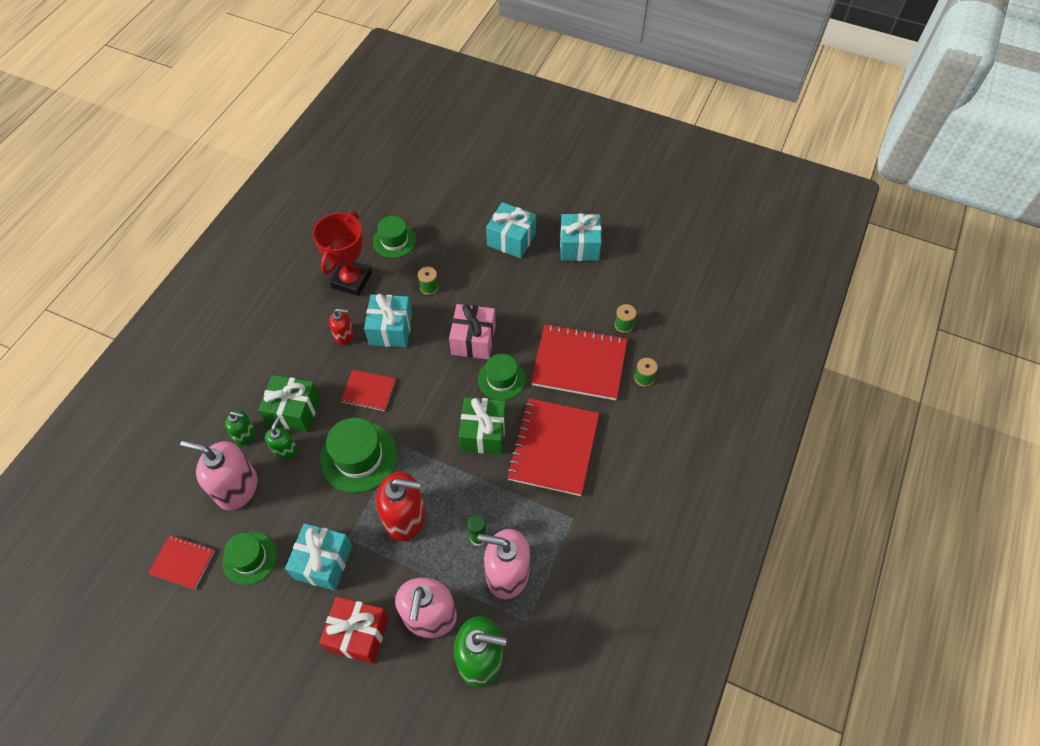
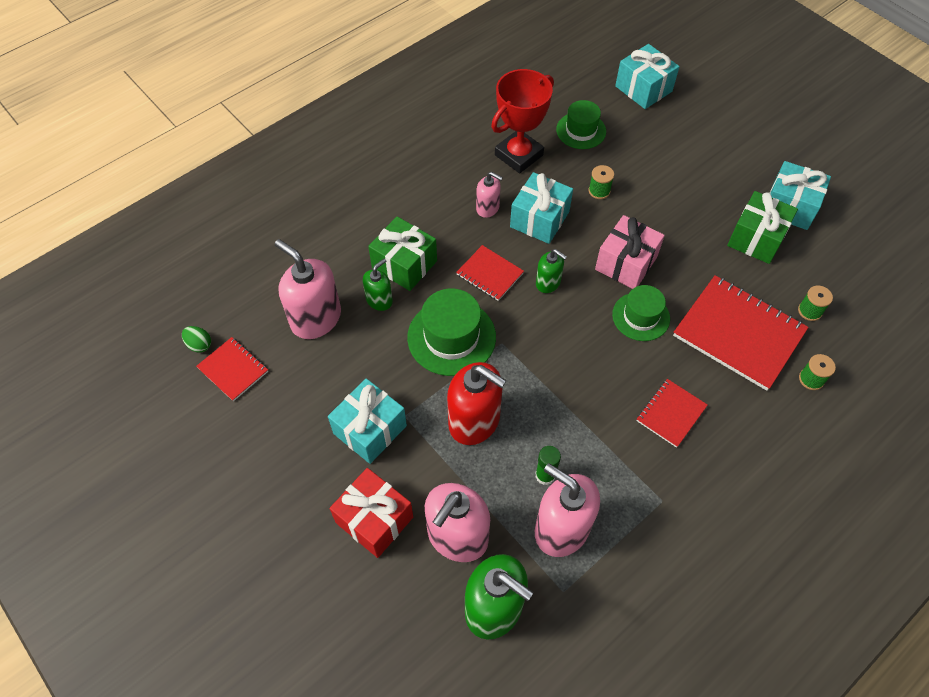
camera: 25 degrees right, 0 degrees up
(142, 553) = (199, 345): none -> green egg
(245, 435) = (346, 269): green soap dispenser -> green soap dispenser (548, 283)
(250, 558) = (298, 393): green hat -> none
(344, 335) = (488, 208): red soap dispenser -> pink soap dispenser
(483, 433) = (597, 366): green gift -> green gift (756, 238)
(511, 239) = (712, 172): turquoise gift -> turquoise gift (643, 89)
(553, 447) = (671, 413): red notebook -> red notebook, size x0.52

